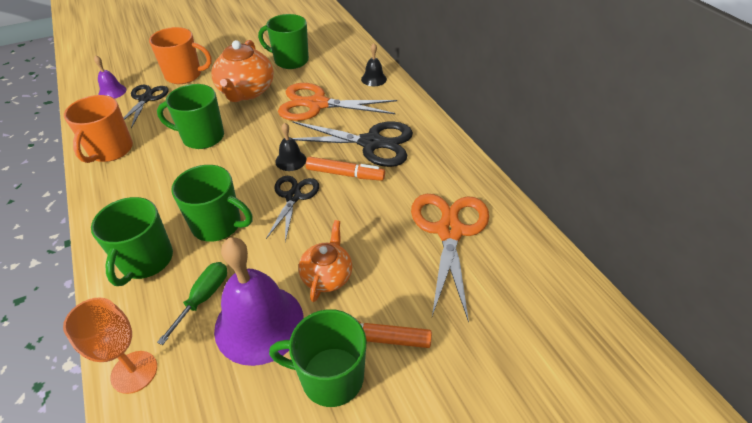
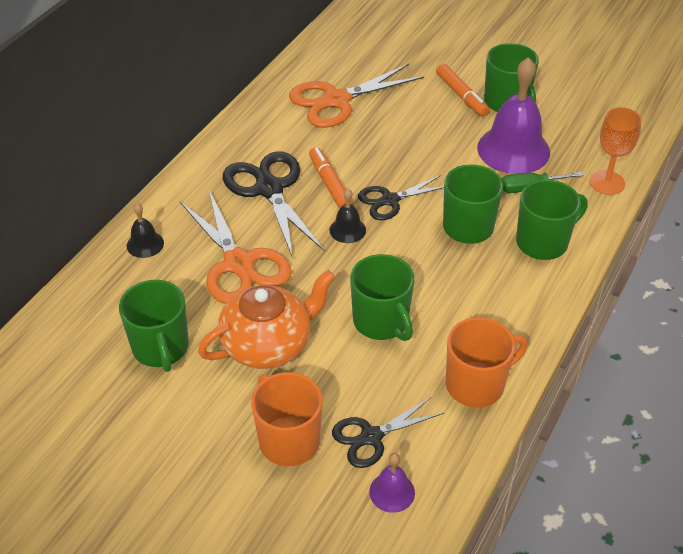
camera: 125 degrees left, 0 degrees up
(327, 275) = (443, 139): orange teapot -> none

